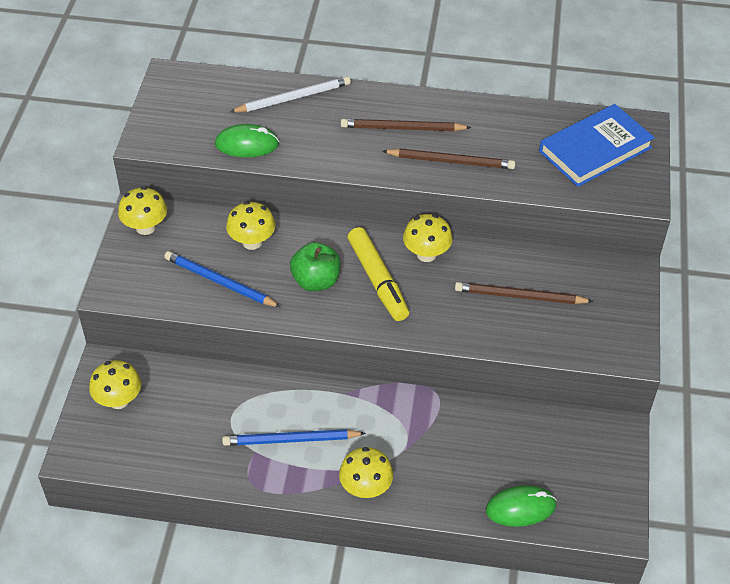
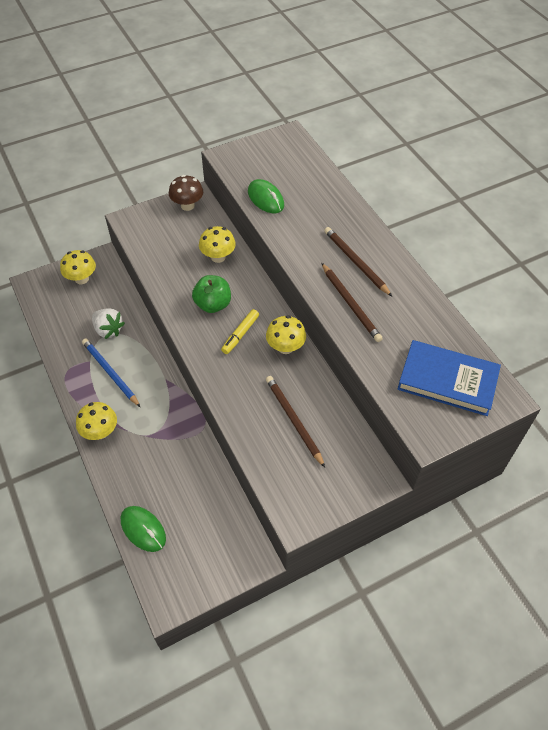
camera: 55 degrees right, 5 degrees up
(145, 227) = (187, 205): yellow mushroom -> brown mushroom
(219, 282) = (174, 261): blue pencil -> none
(225, 411) = (108, 330): none -> white strawberry
(293, 98) = (328, 196): white pencil -> none
(377, 280) = (240, 334): yellow marker -> yellow marker, size x0.63

